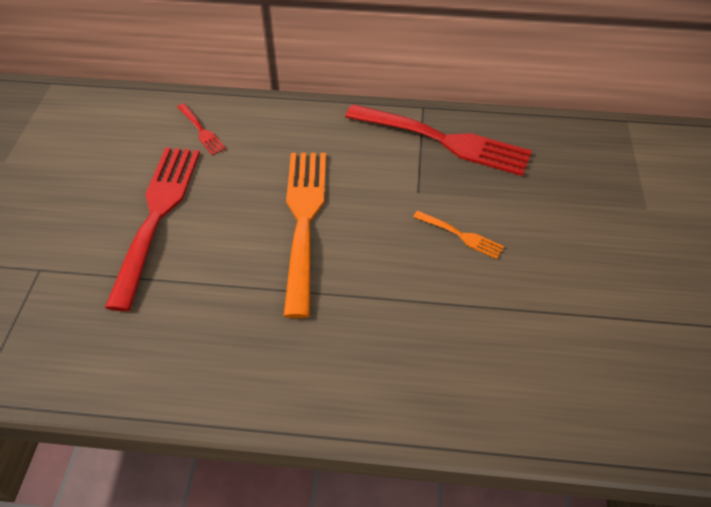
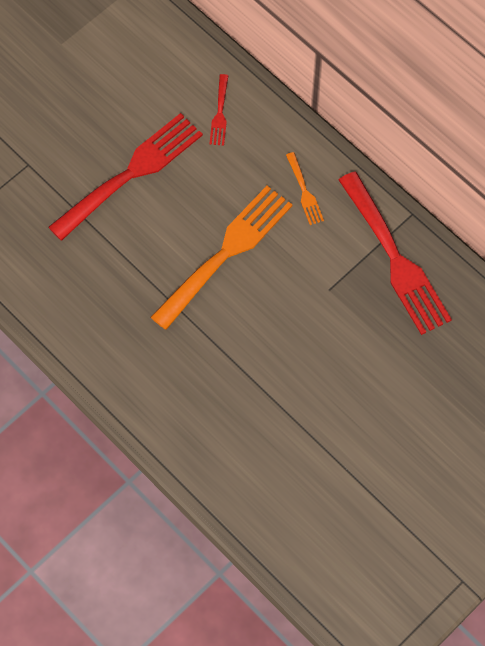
camera: 40 degrees right, 15 degrees up
(461, 235) = (323, 347): orange fork -> orange fork (304, 192)

